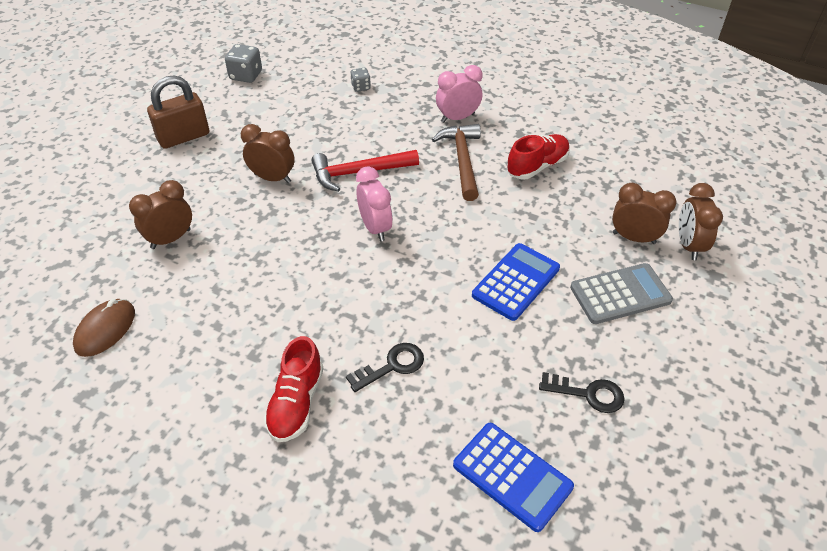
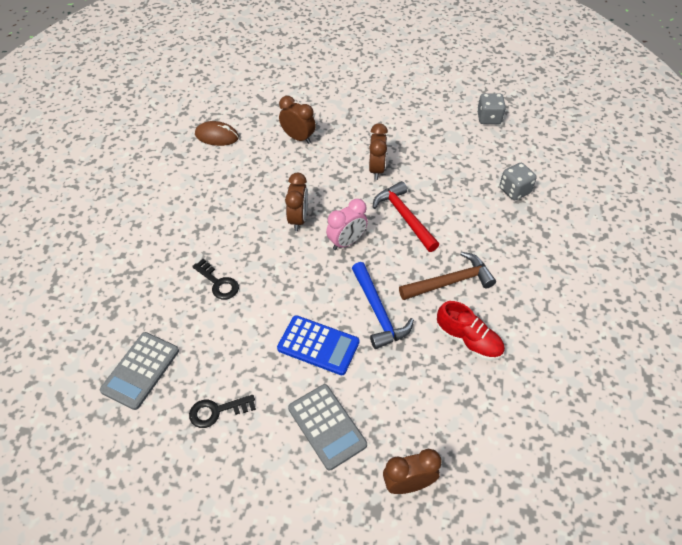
camera: 75 degrees right, 5 degrees up
(183, 137) = (400, 109): brown padlock -> none
(296, 403) = (180, 240): red shoe -> none
(360, 87) = (514, 190): grey dice -> grey dice, size x1.63
(457, 118) = (508, 267): pink clock -> none
(484, 223) = (378, 312): none -> blue hammer
(512, 476) = (141, 370): blue calculator -> grey calculator
(588, 394) = (217, 411): black key -> black key turned 75 degrees clockwise
(634, 238) = (401, 433): brown clock -> brown clock (298, 219)

